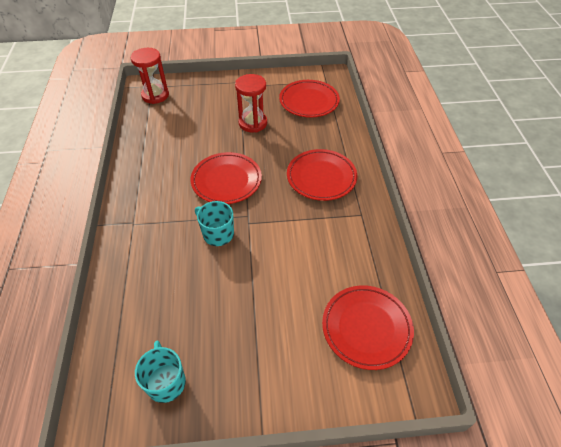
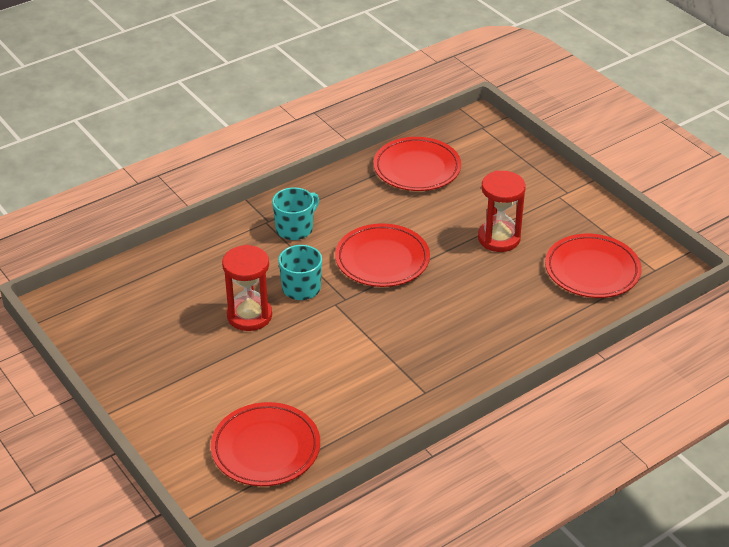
camera: 60 degrees right, 10 degrees down
(155, 95) = (469, 138): red hourglass -> red hourglass (249, 316)
(166, 382) = (115, 330): turquoise mug -> turquoise mug (295, 229)
(321, 177) = (457, 335): red plate -> red plate (417, 168)

